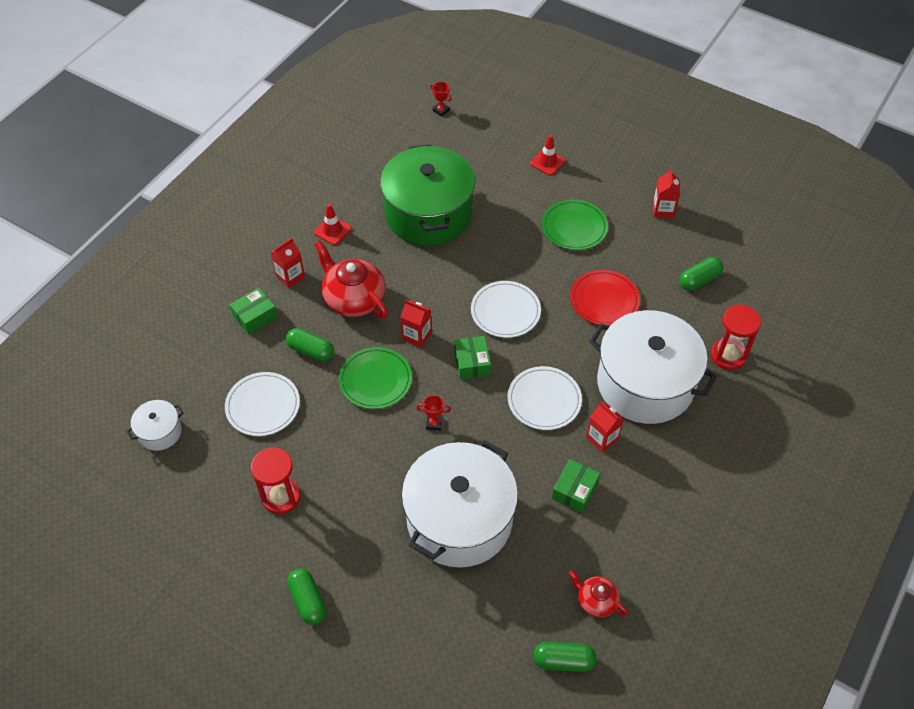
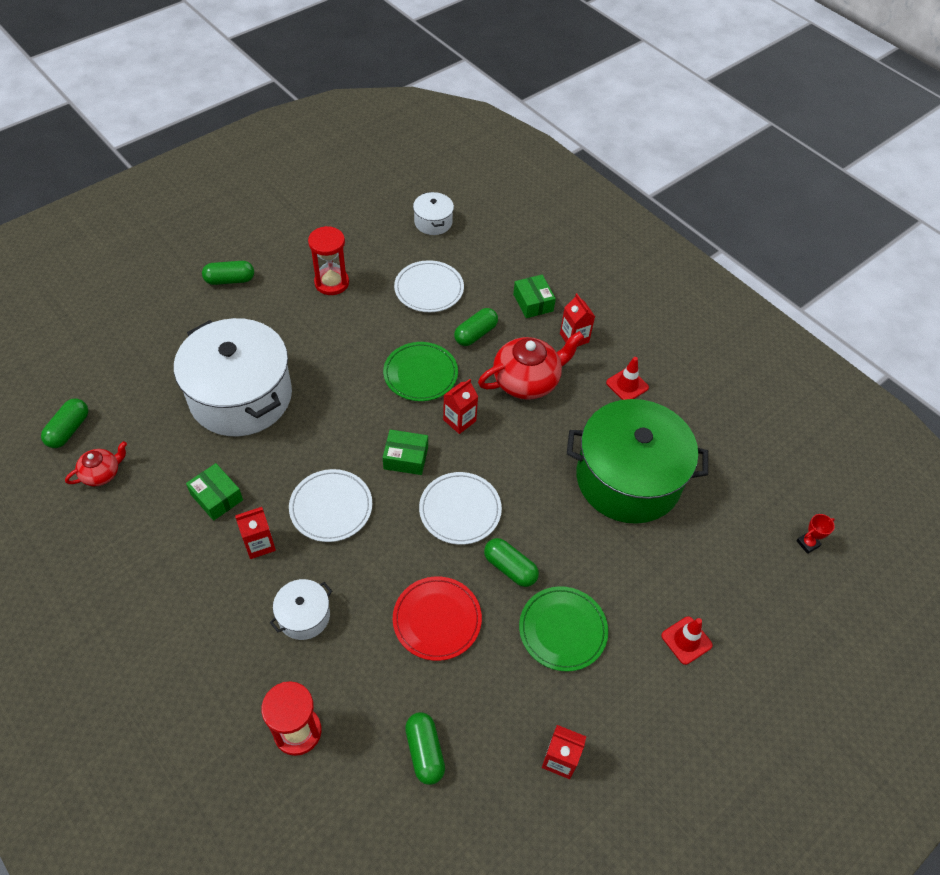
camera: 105 degrees right, 0 degrees up
(434, 423) = (350, 406): red trophy -> none
(541, 267) = (510, 568): none -> green capsule
(645, 383) = (304, 616): white pot -> white pot, size x0.44

